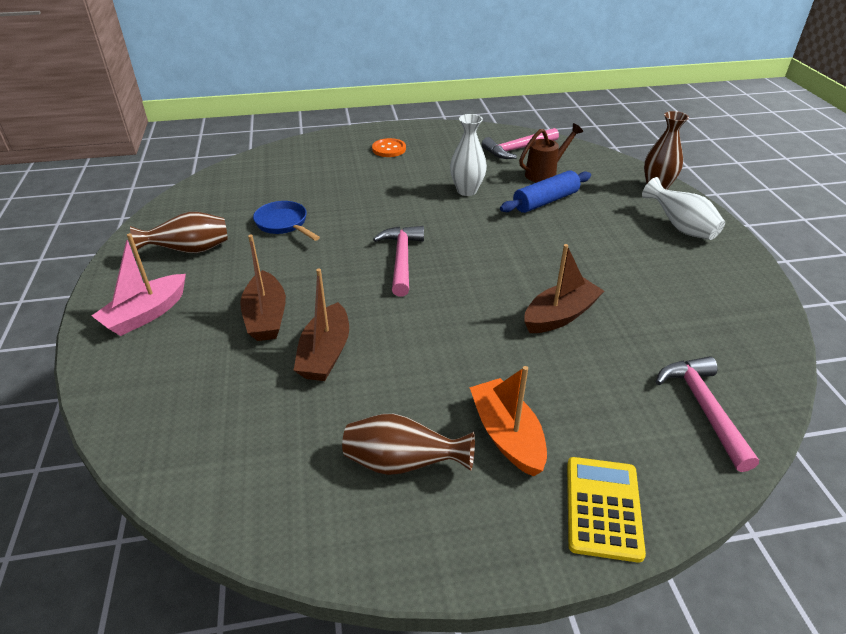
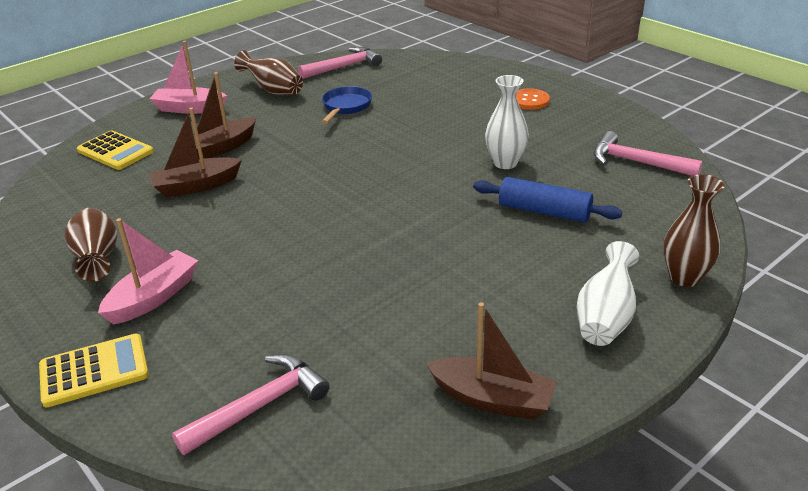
camera: 60 degrees right, 5 degrees down
(171, 396) = (115, 151): none -> yellow calculator
(401, 259) = (349, 172): pink hammer -> pink hammer (344, 67)
(507, 435) = (153, 297): orange boat -> pink boat
(545, 173) = (606, 194): brown watering can -> none
(560, 315) = (340, 279): brown boat -> brown boat (492, 399)

